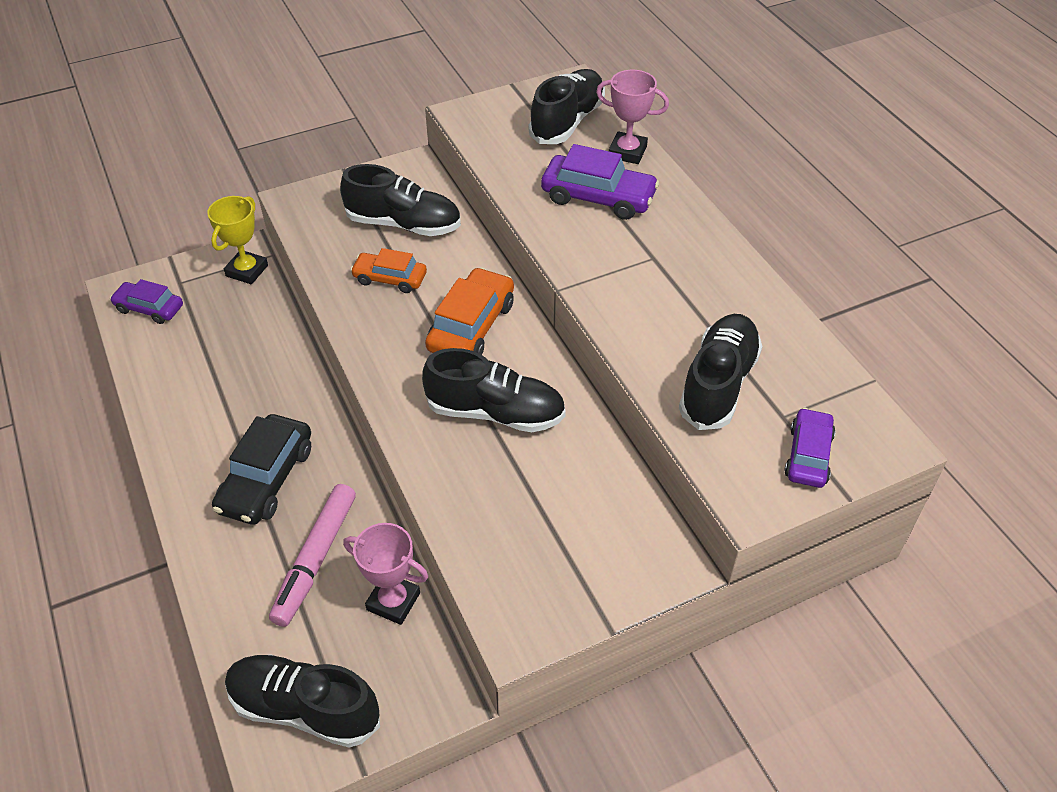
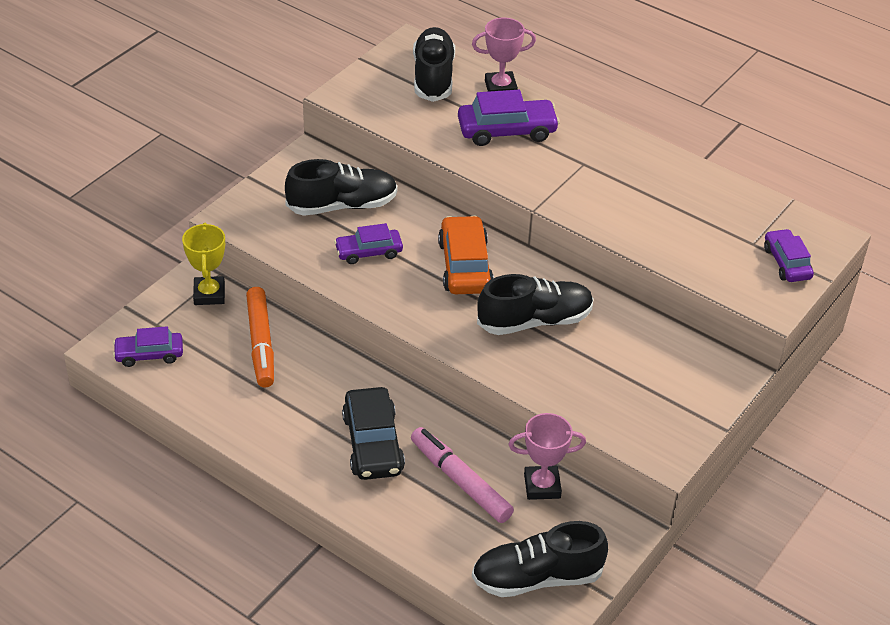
camera: 30 degrees left, 5 degrees down
(251, 334) = (261, 343): none -> orange marker
(316, 558) = (461, 482): pink marker -> pink marker turned 150 degrees clockwise
(390, 278) = (369, 252): orange car -> purple car
(718, 384) = (696, 237): black shoe -> none

